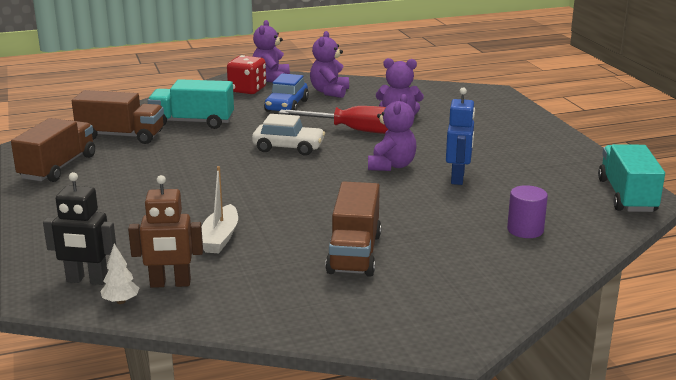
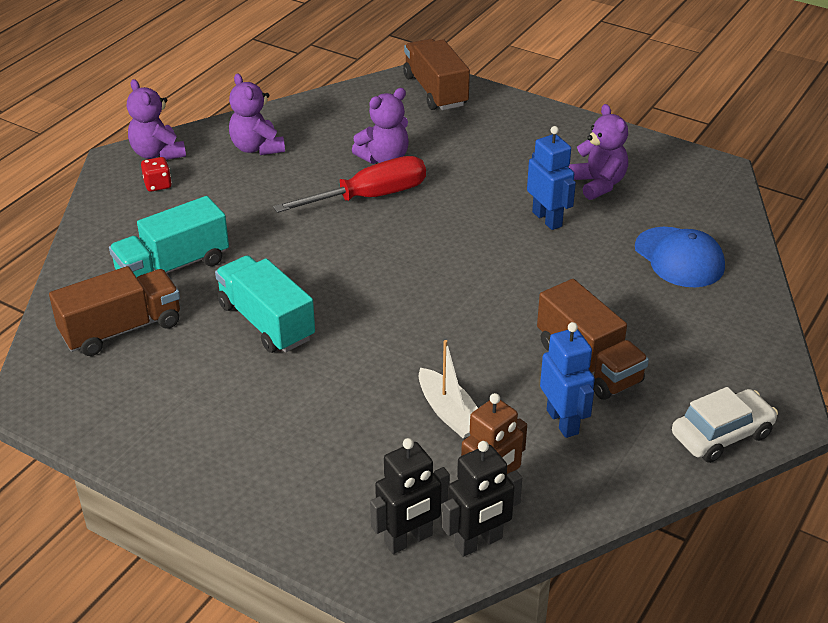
camera: 40 degrees left, 15 degrees up
(58, 167) = (125, 415): brown truck -> brown truck (435, 91)
(121, 301) = (478, 542): white tree -> black robot
(247, 90) = (158, 185): red dice -> red dice, size x0.58
(281, 273) = (563, 422): none -> blue robot
(286, 106) = (242, 192): blue car -> none
(288, 148) = (336, 255): white car -> white car (722, 435)
(391, 166) = (469, 232): purple teddy bear -> purple teddy bear (598, 184)
(525, 230) = (679, 257): purple cylinder -> blue cap
(627, 196) = (701, 174): turquoise truck -> turquoise truck (266, 322)

